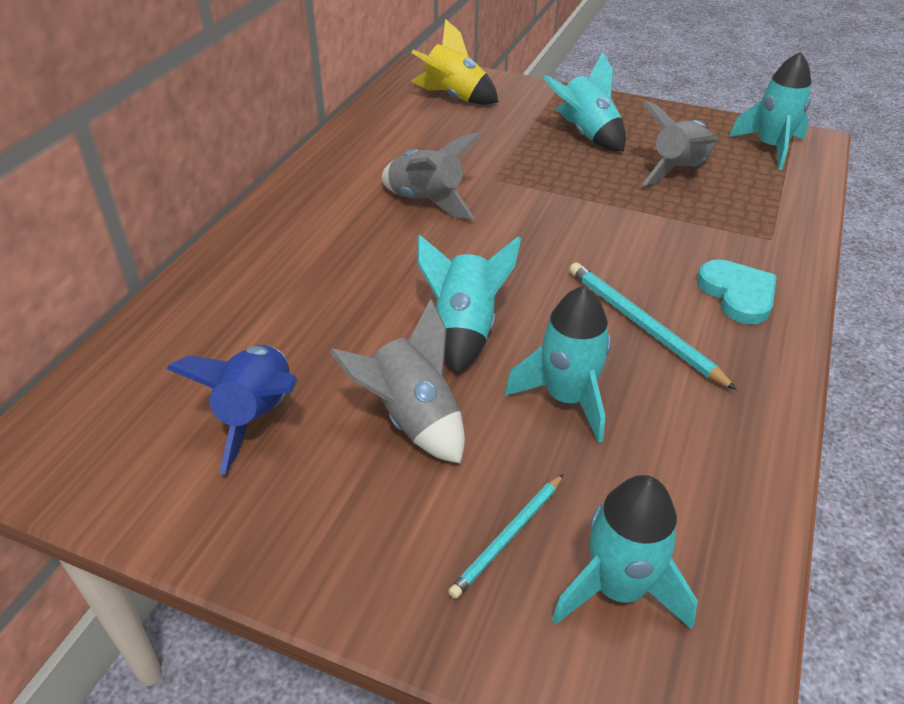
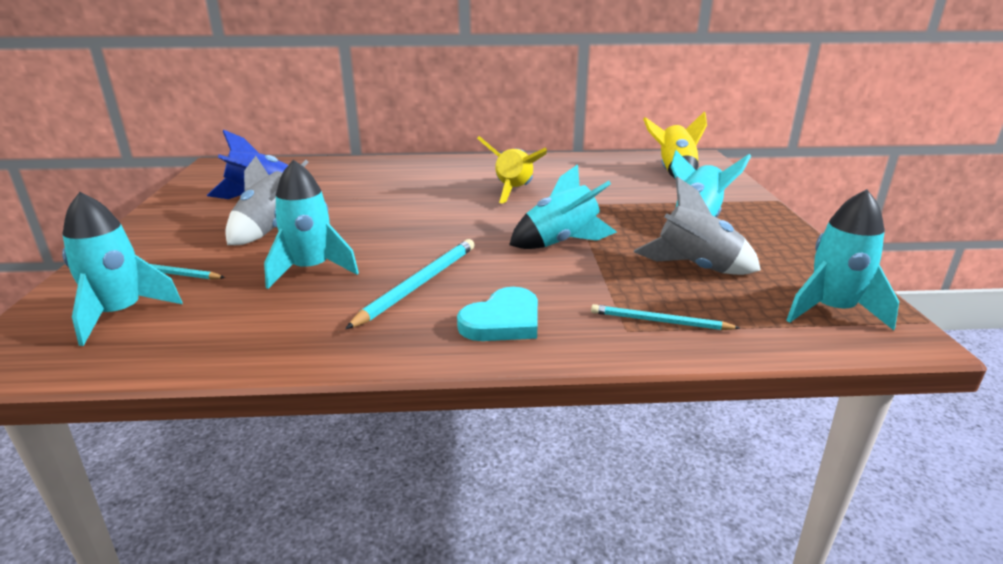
camera: 65 degrees right, 15 degrees down
(427, 201) = (514, 191): grey rocket -> yellow rocket
(464, 330) = (369, 227): turquoise rocket -> turquoise rocket (561, 242)
(763, 220) = (659, 321): none -> turquoise pencil

